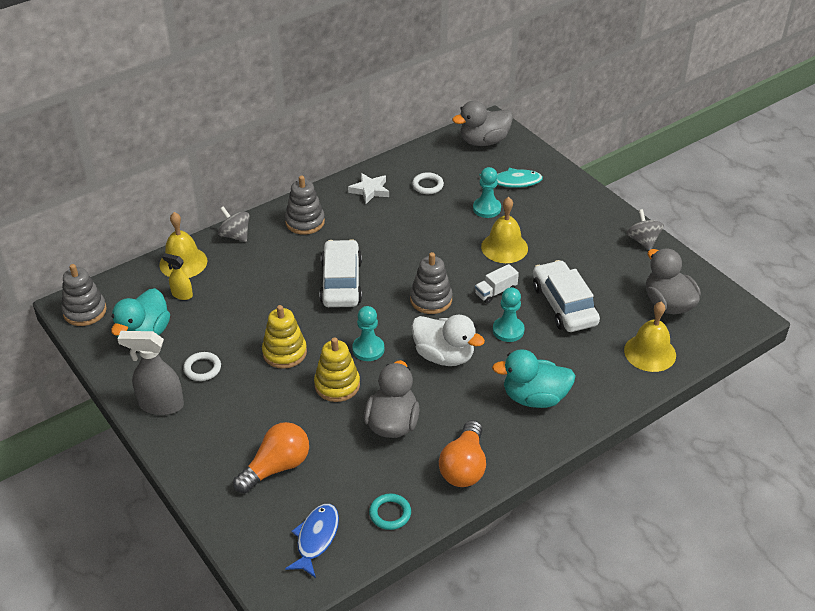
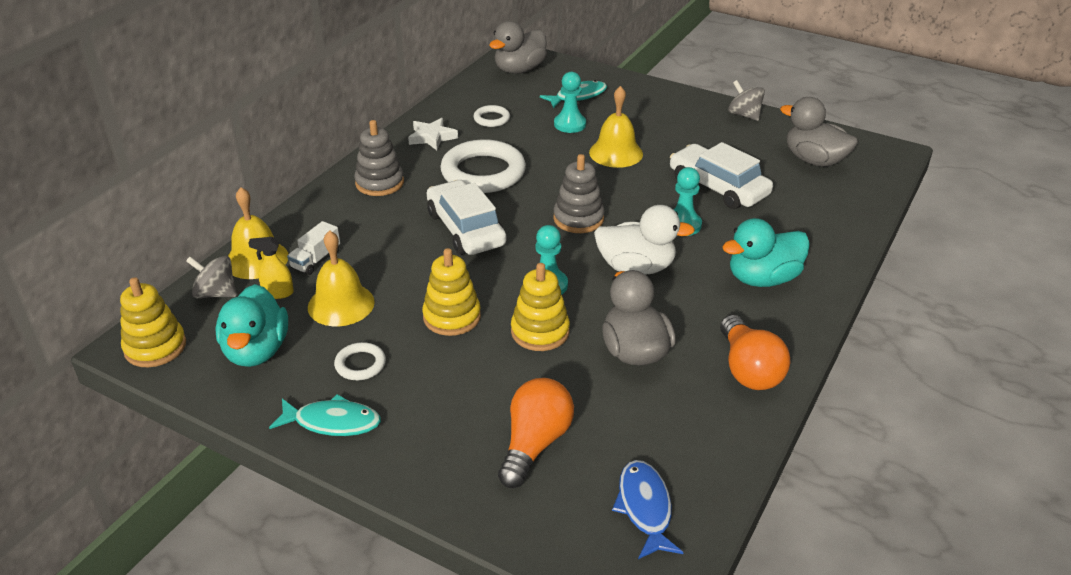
camera: 25 degrees left, 5 degrees down
(85, 311) = (155, 347): grey stacking toy -> yellow stacking toy
(160, 405) = (332, 422): grey spray bottle -> turquoise fish
(235, 235) = (304, 216): grey spinning top -> grey spinning top (216, 293)
(387, 235) = (483, 172): none -> white ring
(390, 513) = (708, 447): turquoise ring -> none
(495, 292) = (640, 194): white truck -> white truck (316, 260)
(650, 352) = (836, 205): yellow bell -> yellow bell (341, 304)

